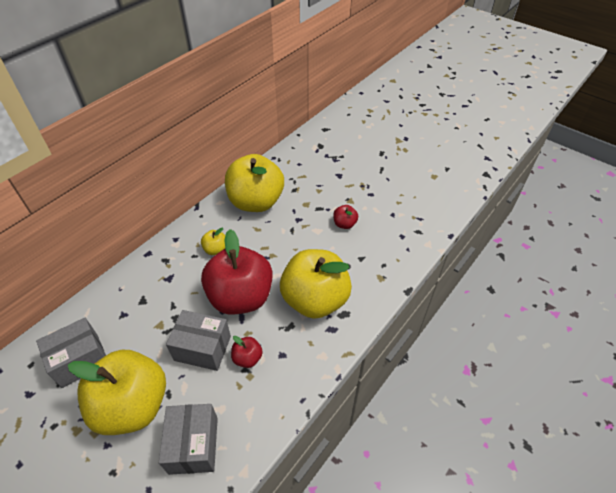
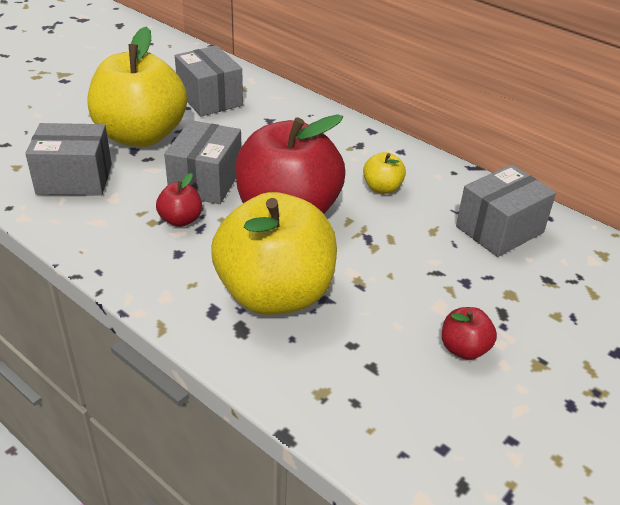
camera: 90 degrees right, 10 degrees down
(256, 202) = (499, 229): yellow apple -> grey box

